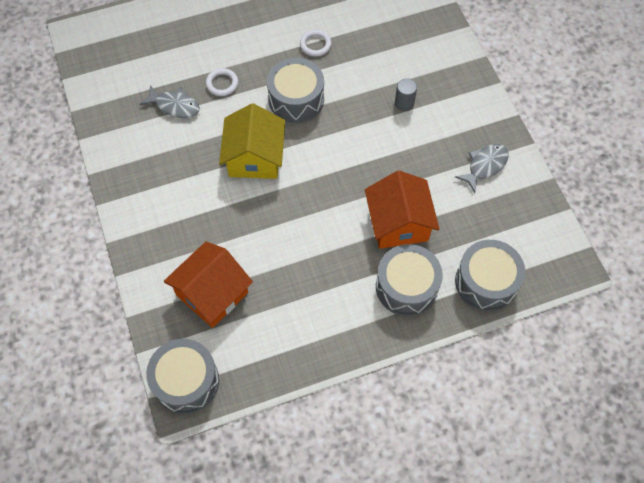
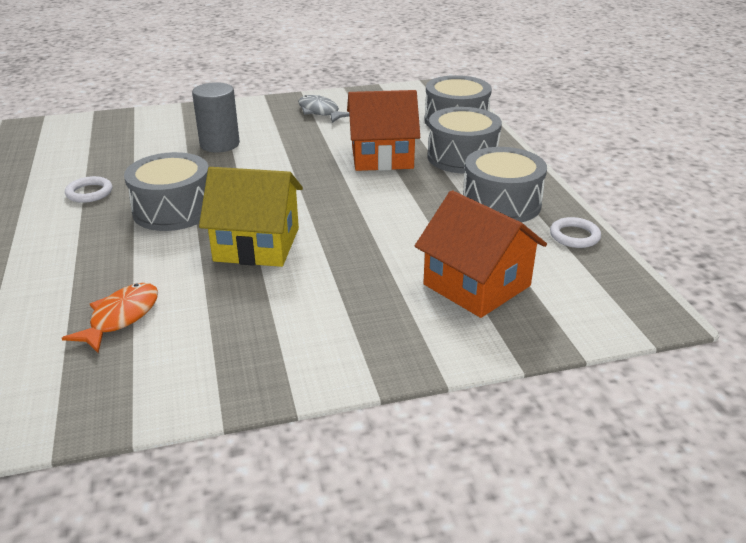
camera: 85 degrees left, 30 degrees down
(174, 106) = (121, 317): grey fish -> orange fish
(186, 381) = (617, 310): grey drum -> grey drum (501, 203)
(222, 84) = (106, 269): white ring -> white ring (574, 236)
(404, 103) = (219, 144): grey cylinder -> grey cylinder, size x1.65

